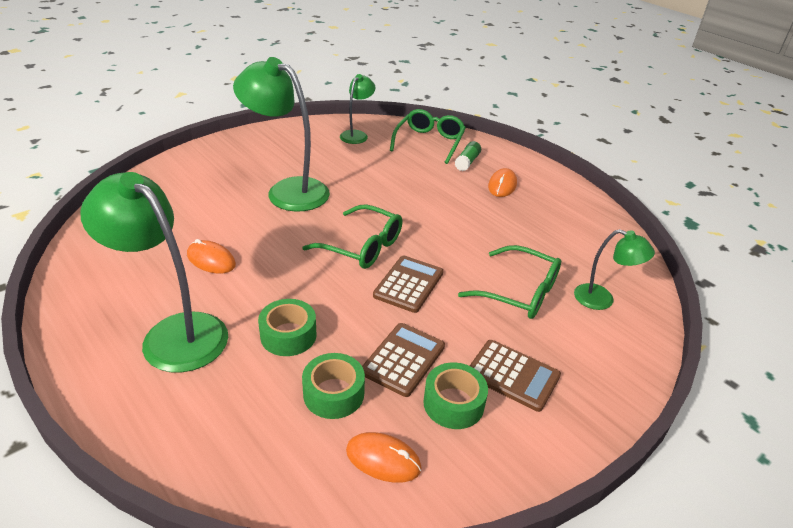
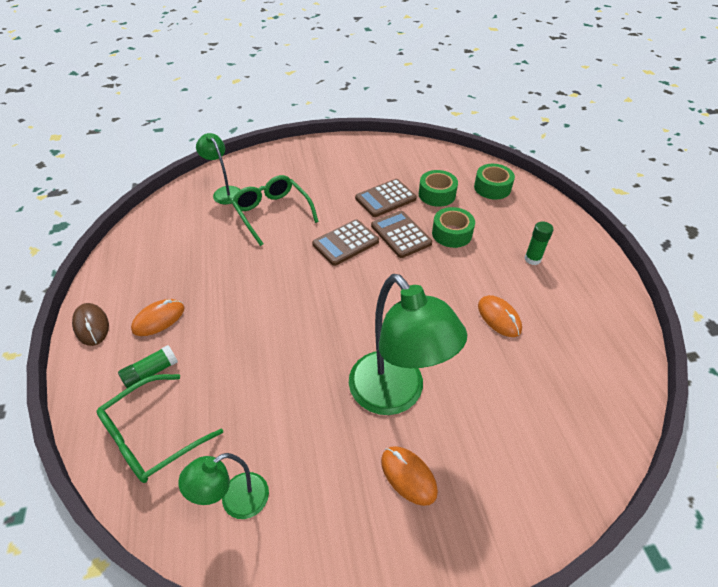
camera: 150 degrees left, 10 degrees up
(174, 333) = (532, 259): green lamp -> green glue stick
(362, 246) = (358, 289): green glasses -> none
(383, 459) = (425, 163): orange mouse -> orange mouse (408, 476)
(453, 403) = (373, 172): green tape -> green tape (492, 188)
(512, 375) = (329, 173): brown calculator -> brown calculator (401, 234)
(541, 171) = (91, 325): none -> brown mouse

